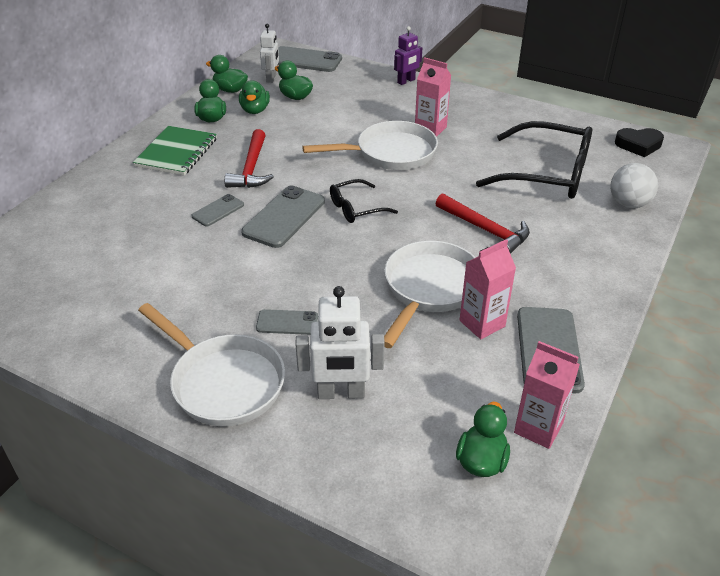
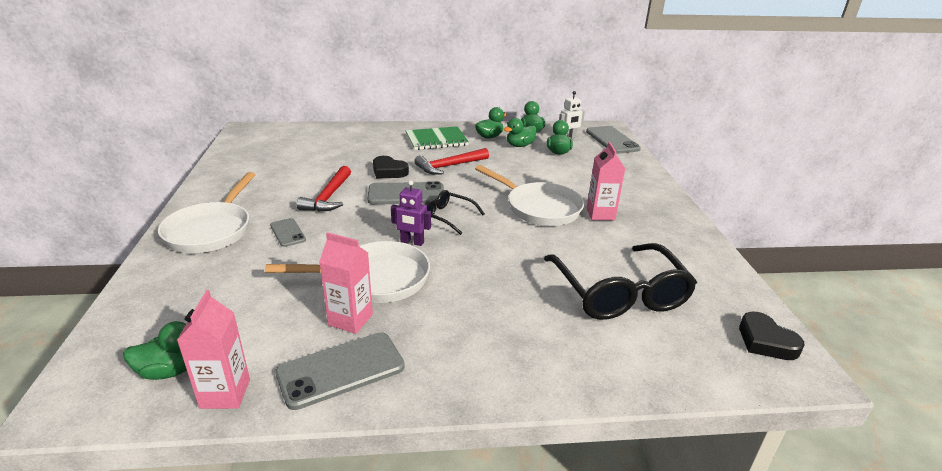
camera: 55 degrees right, 10 degrees down
(218, 210) = (389, 171): grey phone -> black heart
(341, 393) = (222, 278): white robot -> none
(406, 81) = (653, 183): purple robot -> purple robot (412, 242)
(485, 230) = (486, 283): red hammer -> red hammer (329, 197)
(628, 204) = (638, 363): white ball -> none

